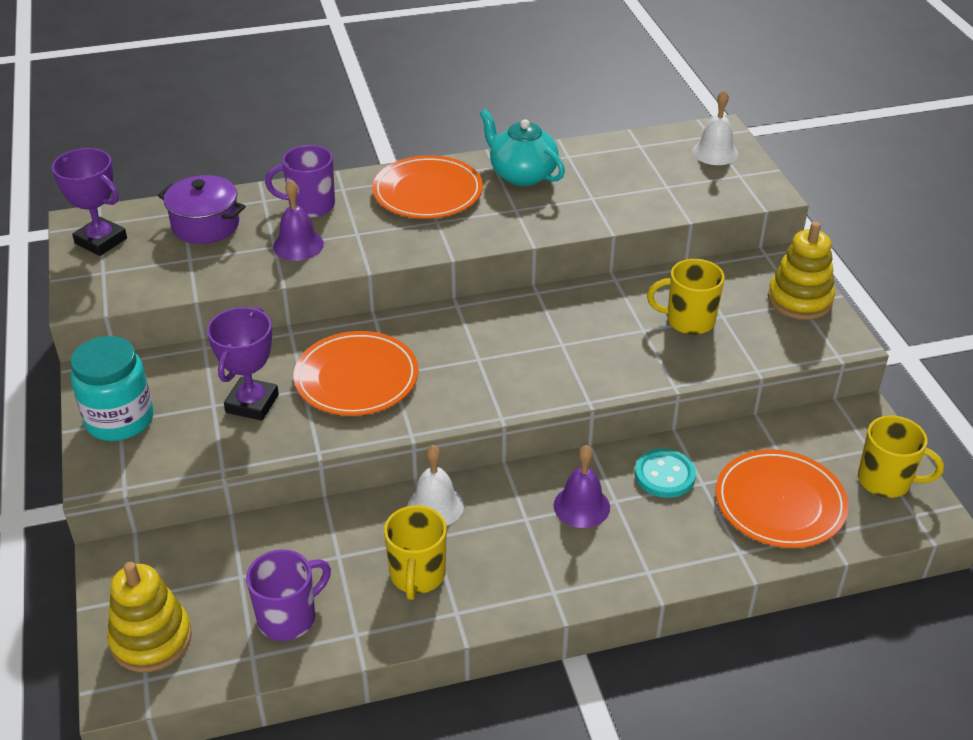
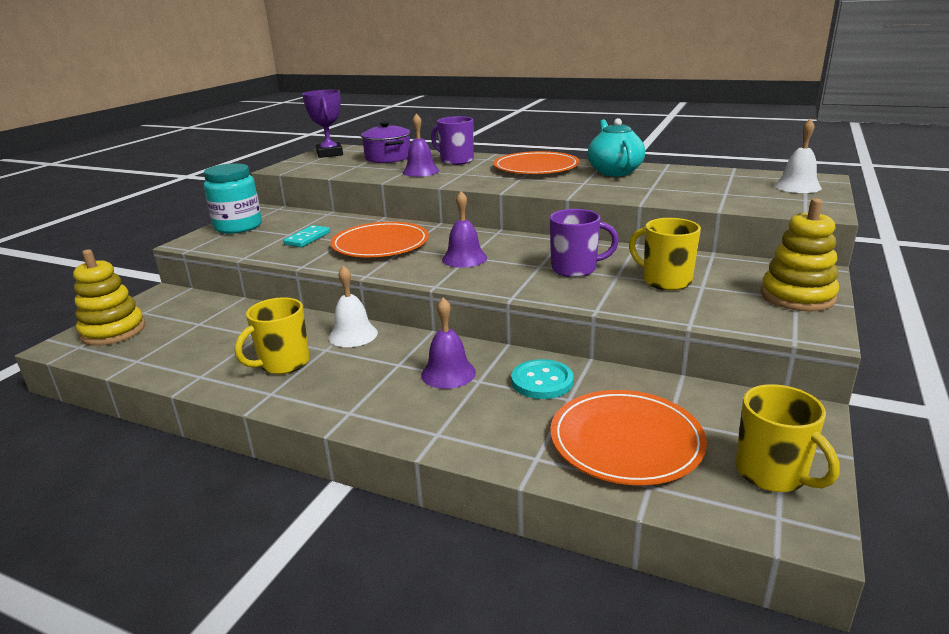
camera: 40 degrees right, 15 degrees down
(252, 403) = (307, 238): purple trophy -> turquoise domino
(288, 618) = (184, 352): purple mug -> purple mug (575, 269)
(477, 363) = (464, 258): none -> purple bell

